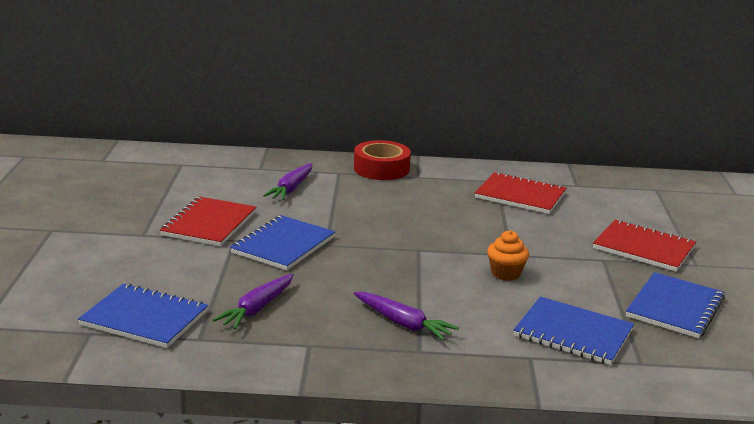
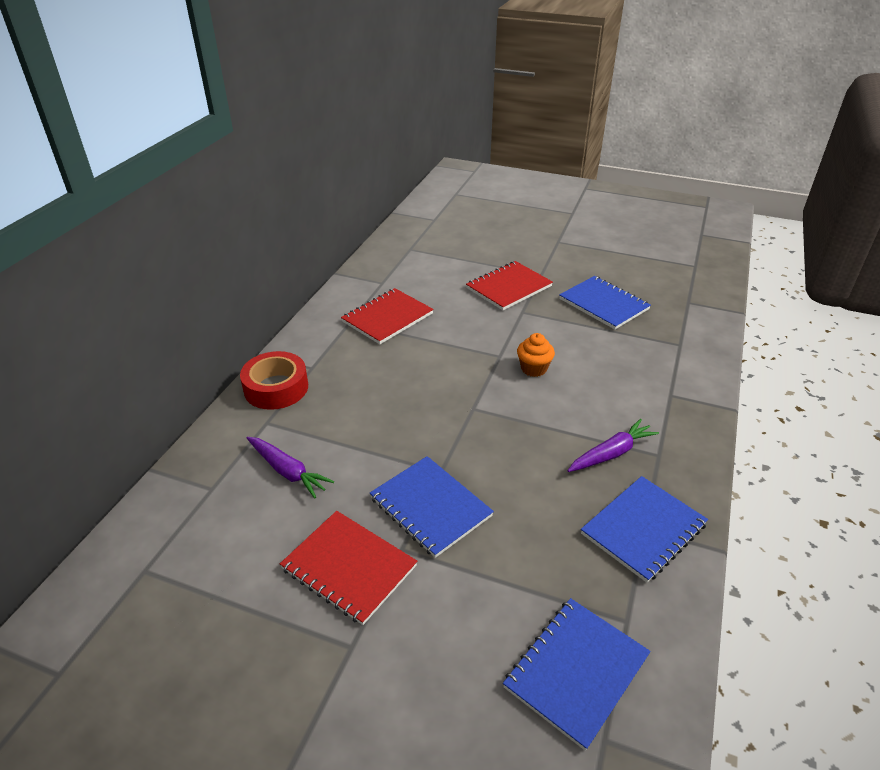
camera: 70 degrees left, 15 degrees up
(257, 309) = (569, 557): purple carrot -> none
(573, 333) = (636, 362): blue notebook -> blue notebook (643, 529)

